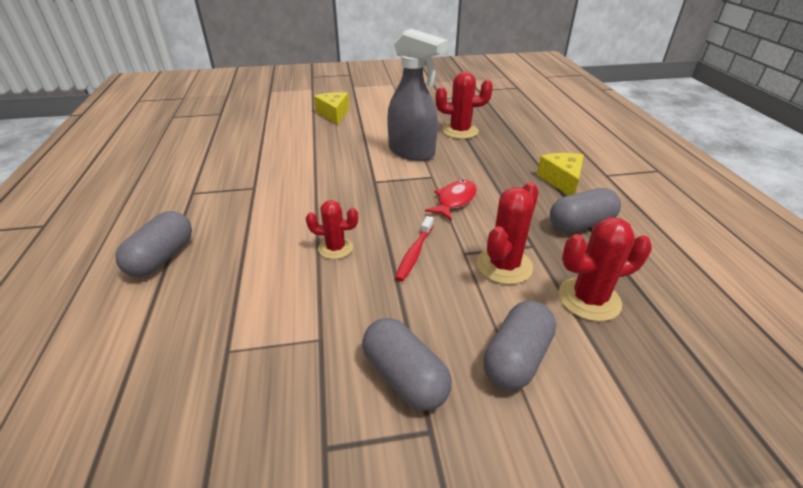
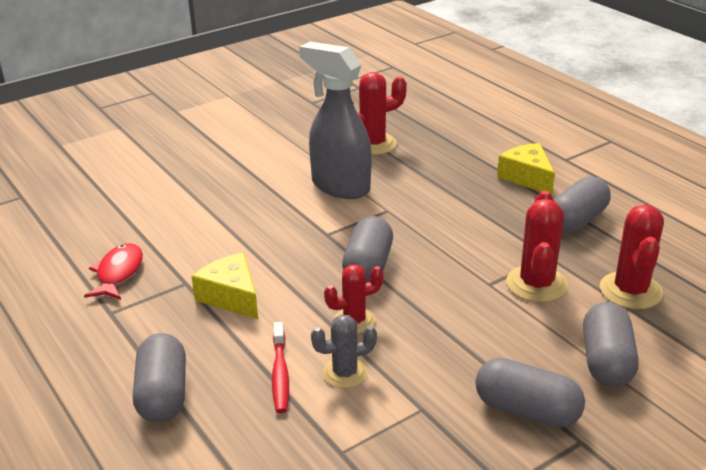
camera: 25 degrees left, 5 degrees down
(291, 286) = (345, 373): none -> grey cactus
(334, 114) = (190, 158): yellow cheese -> yellow cheese (231, 296)
(382, 211) = (368, 266): none -> grey capsule
(412, 152) = (340, 186): grey spray bottle -> grey spray bottle turned 150 degrees counterclockwise
(414, 253) = (441, 300): red toothbrush -> red toothbrush (280, 374)
(454, 200) = (435, 231): red fish -> red fish (118, 273)
(589, 299) = (630, 291): red cactus -> red cactus turned 45 degrees counterclockwise

